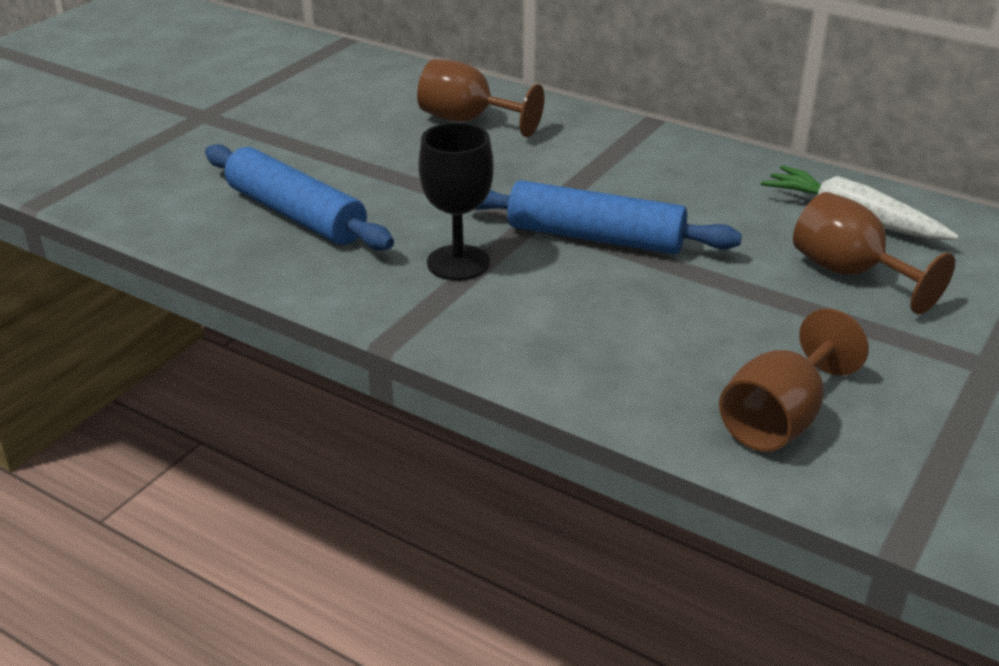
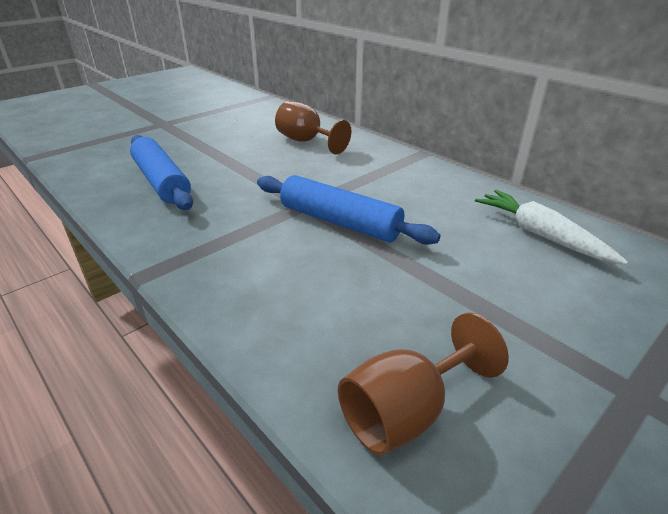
camera: 15 degrees right, 0 degrees up
(458, 263) = (234, 226): black goblet -> none
(850, 273) = (524, 279): brown goblet -> none

